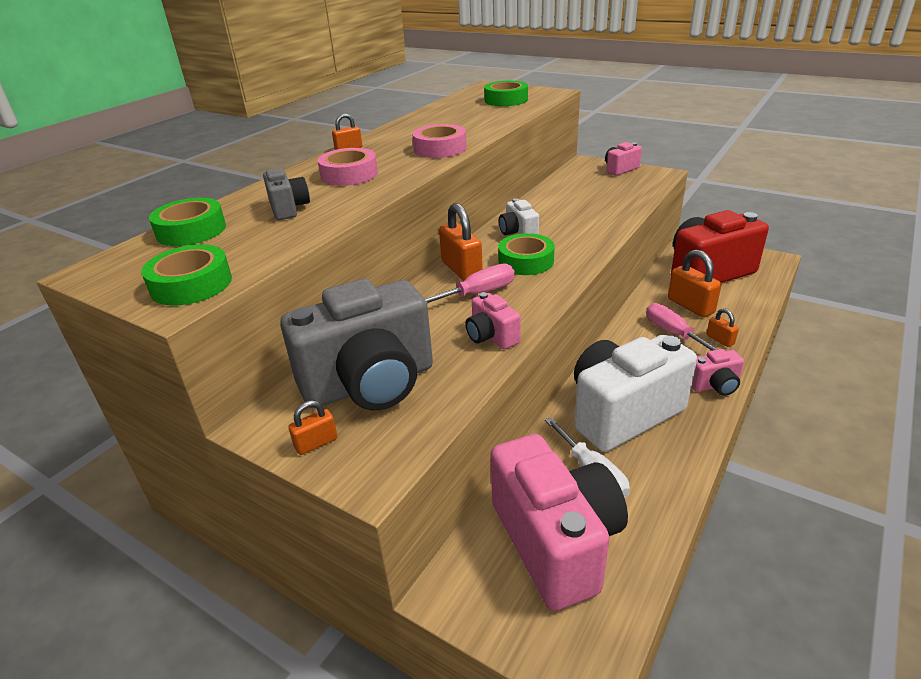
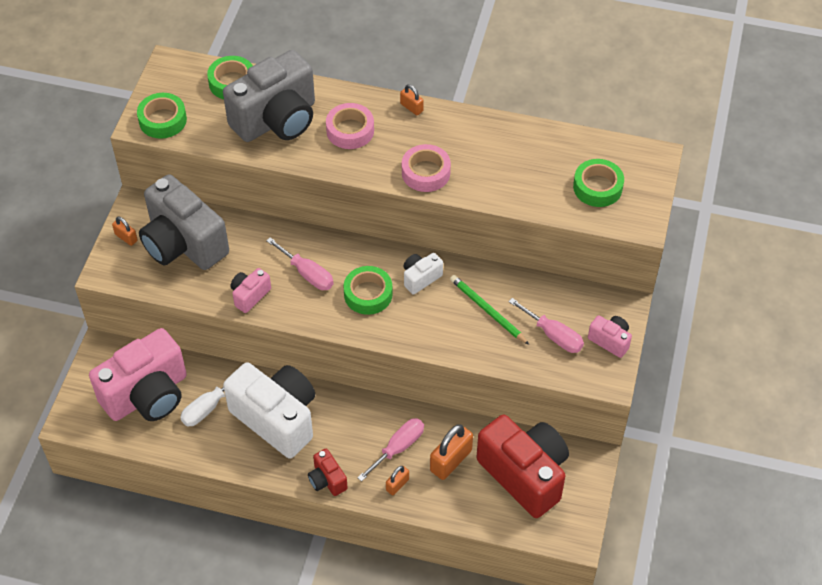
camera: 70 degrees right, 20 degrees up
(288, 209) = (277, 120): grey camera -> grey camera, size x2.23
(461, 269) = (343, 253): orange padlock -> none
(571, 208) = (487, 311): none -> green pencil
(608, 187) = (553, 335): none -> pink screwdriver
(714, 386) = (327, 480): pink camera -> red camera

